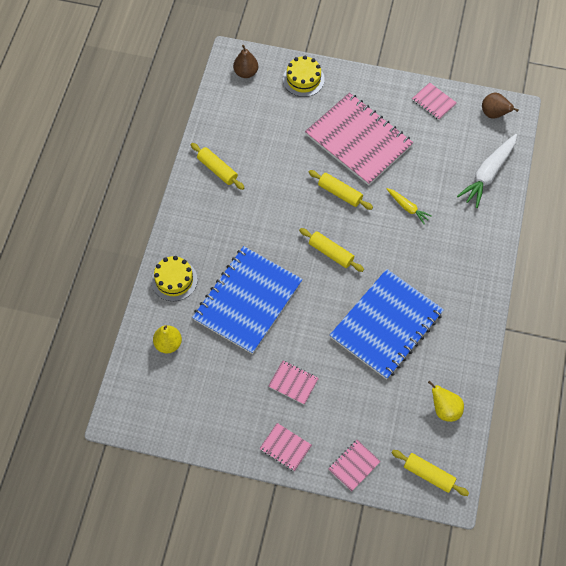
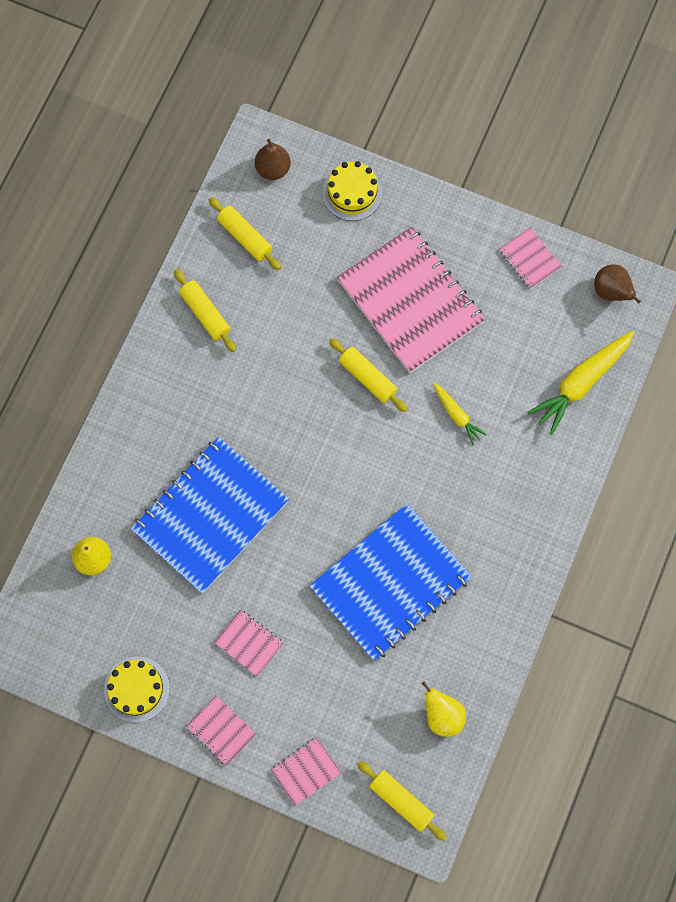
camera: 10 degrees right, 10 degrees up
(174, 280) = (117, 468): yellow cake -> yellow cake (137, 689)
(331, 253) = (337, 465): yellow rolling pin -> yellow rolling pin (245, 237)
(488, 174) = (581, 383): white carrot -> yellow carrot

